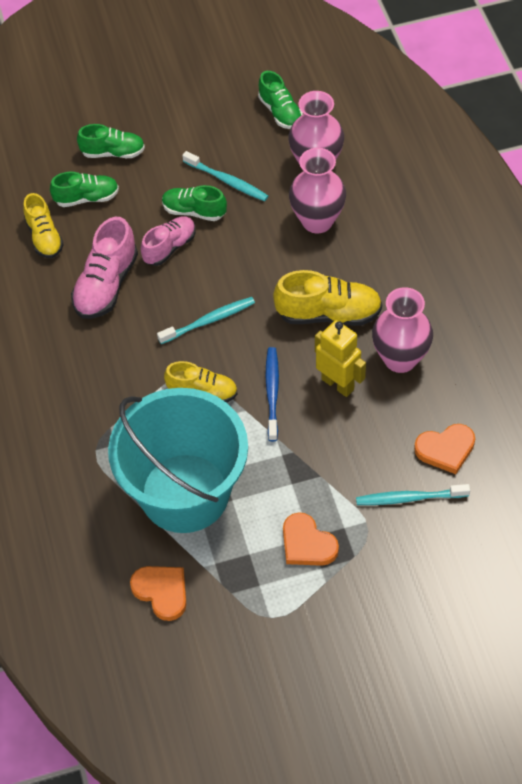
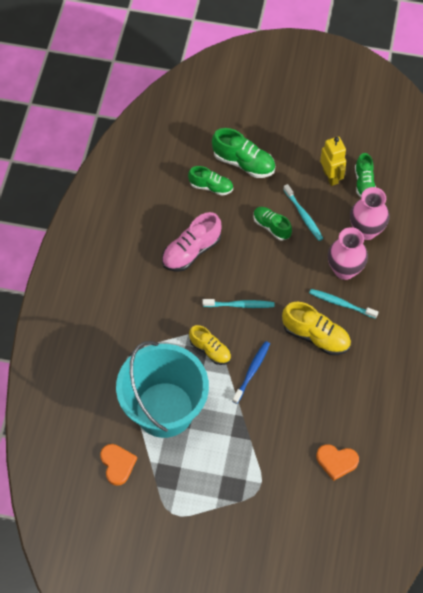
camera: 25 degrees right, 5 degrees up
(44, 237) = (171, 201): yellow shoe -> none
(113, 152) = (244, 163): green shoe -> green shoe, size x1.51
(169, 247) = (243, 244): pink shoe -> none
(307, 544) = (218, 478): orange heart -> none
(338, 384) = (295, 385): yellow robot -> yellow robot (330, 176)
(400, 359) = (343, 388): pink vase -> none
(410, 498) = (296, 481): turquoise toothbrush -> turquoise toothbrush (341, 304)

